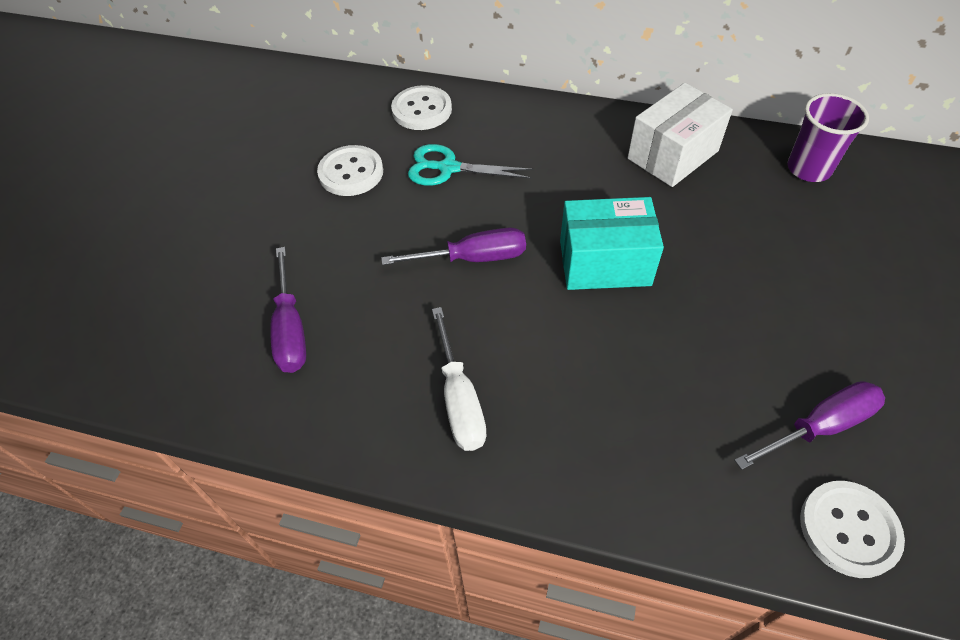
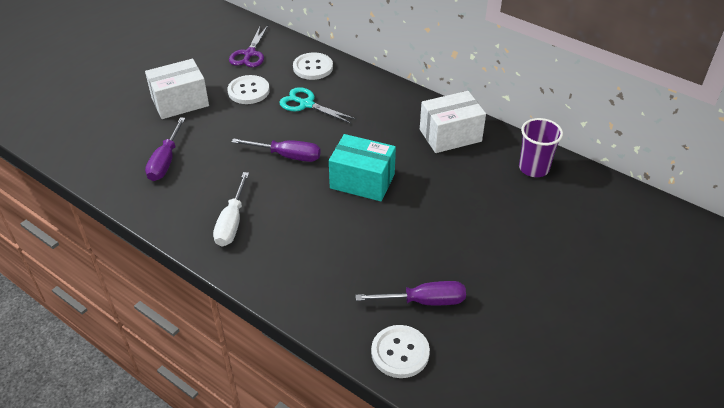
camera: 20 degrees right, 10 degrees down
(256, 222) = (180, 102): none -> white box
(317, 115) = (249, 54): none -> purple scissors

